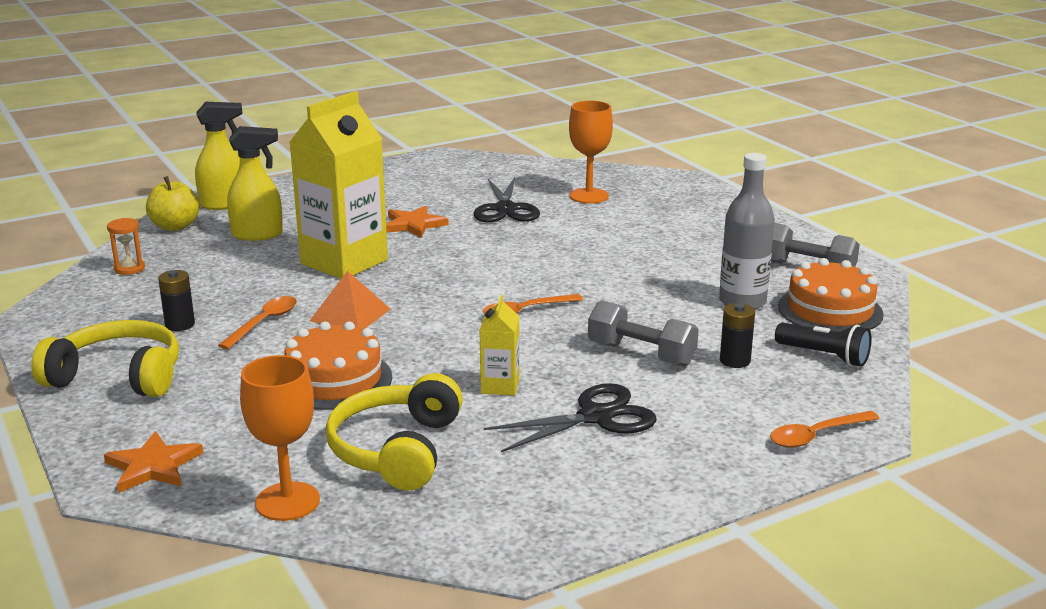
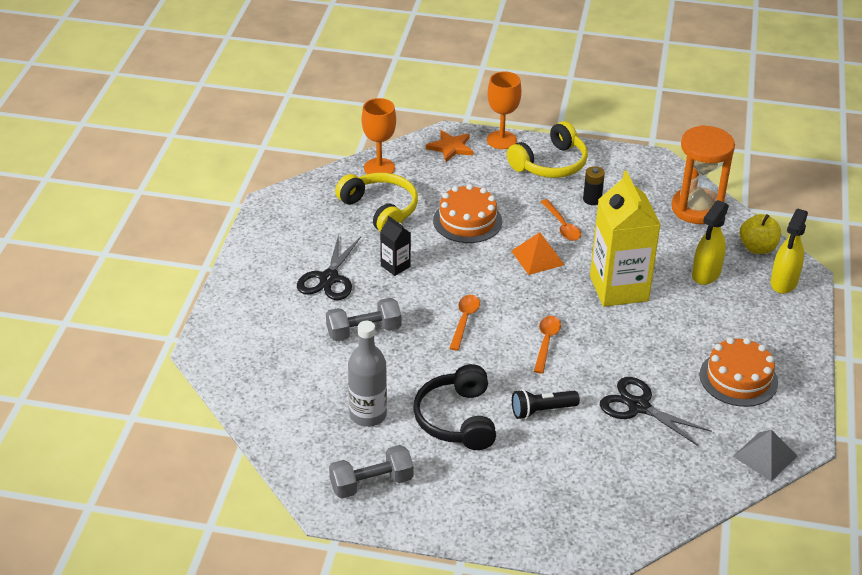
camera: 130 degrees right, 15 degrees up
(129, 269) = (696, 209): orange hourglass -> orange hourglass, size x2.40
(413, 224) = (654, 347): orange star -> none
(481, 162) = (765, 456): none -> grey pyramid
(500, 386) = (395, 266): yellow carton -> black carton
(589, 196) = (620, 467): orange goblet -> orange goblet (501, 140)
(664, 265) = (457, 419): none -> black headphones
(735, 361) = (313, 360): black battery -> none
(816, 436) = (221, 334): orange spoon -> orange spoon (546, 342)
(824, 356) = (273, 397): black flashlight -> black flashlight (542, 410)
(830, 310) = (311, 444): orange cake -> orange cake (738, 378)

